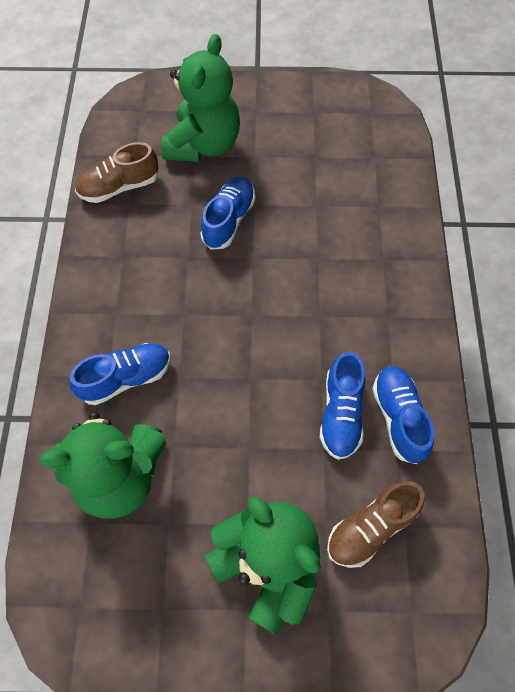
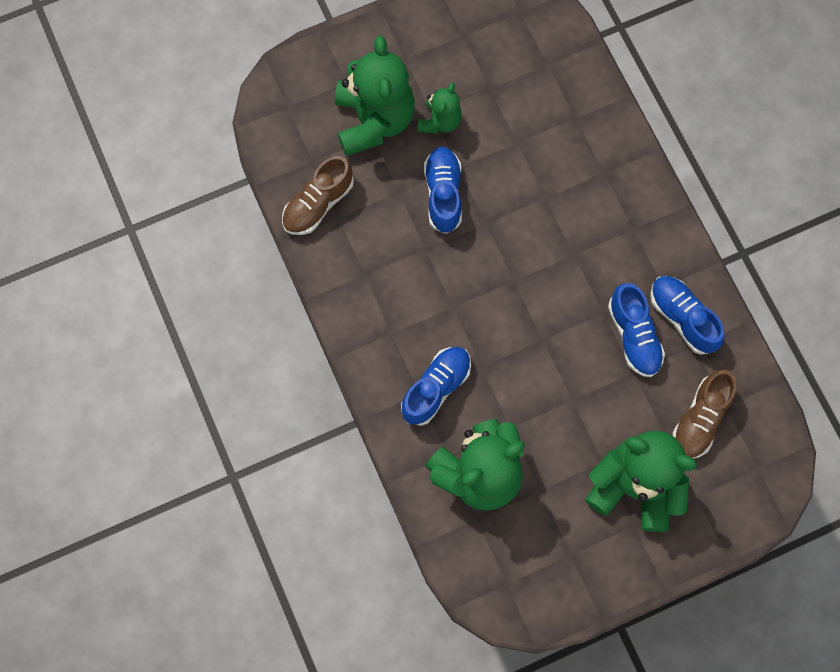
camera: 25 degrees left, 10 degrees up
(258, 165) = (440, 121): none -> green teddy bear

